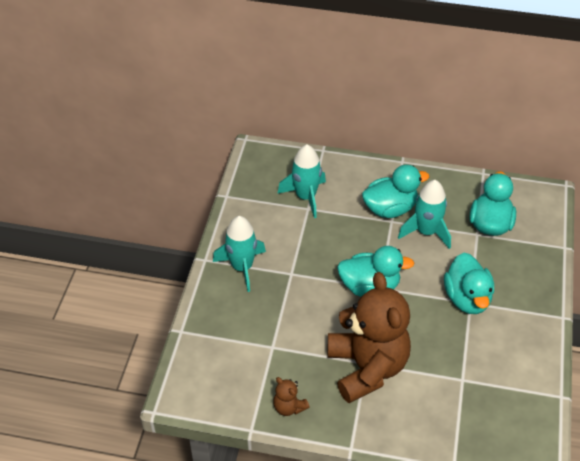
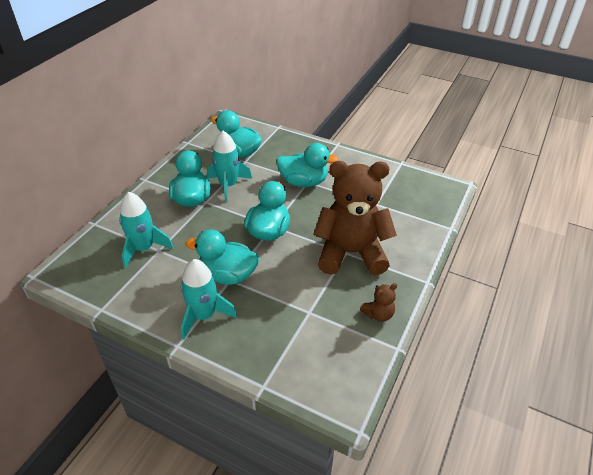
camera: 75 degrees left, 5 degrees down
(296, 270) = (228, 275): none -> turquoise duck

